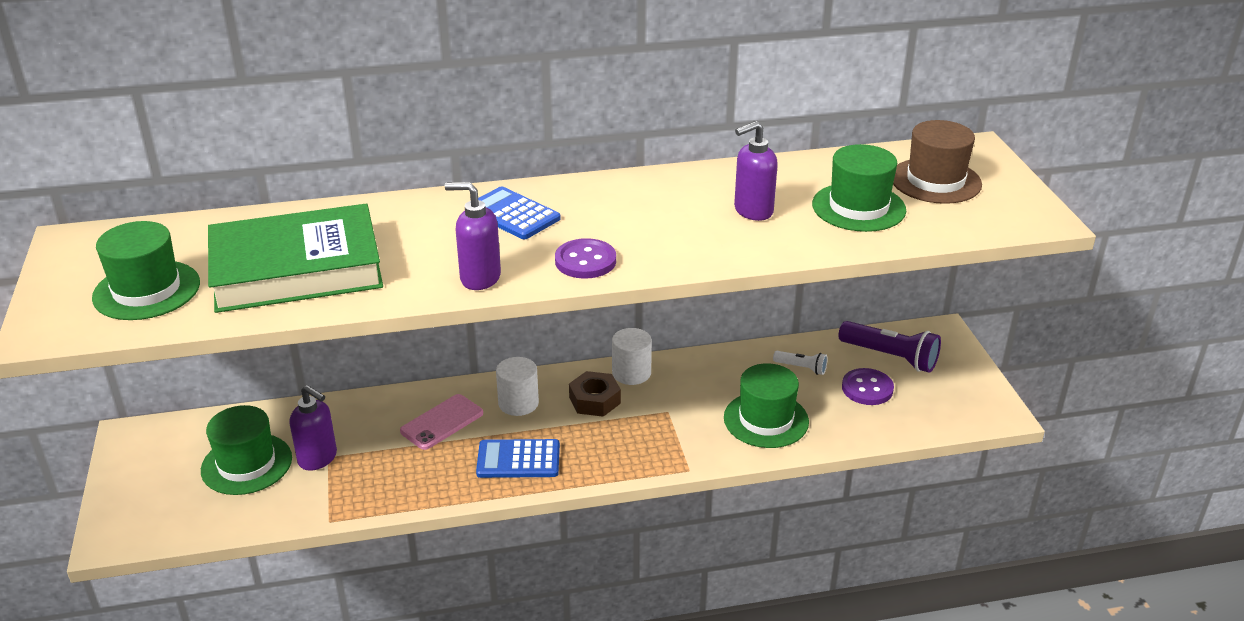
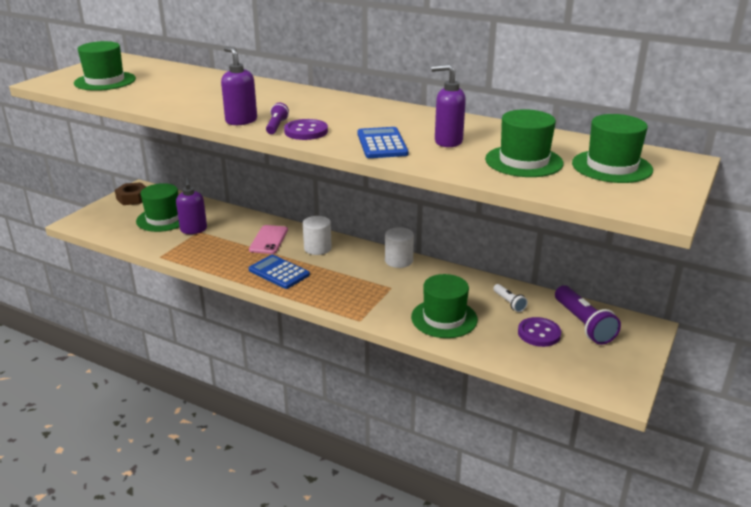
camera: 40 degrees right, 5 degrees down
(296, 269) = (173, 92): green book -> none
(442, 422) = (268, 240): pink phone -> pink phone turned 75 degrees counterclockwise
(512, 214) = (310, 103): blue calculator -> blue calculator (382, 144)
(538, 268) = (277, 126): none -> purple flashlight
(595, 400) = (359, 264): brown nut -> brown nut (132, 198)
(935, 181) = (611, 166): brown hat -> green hat

